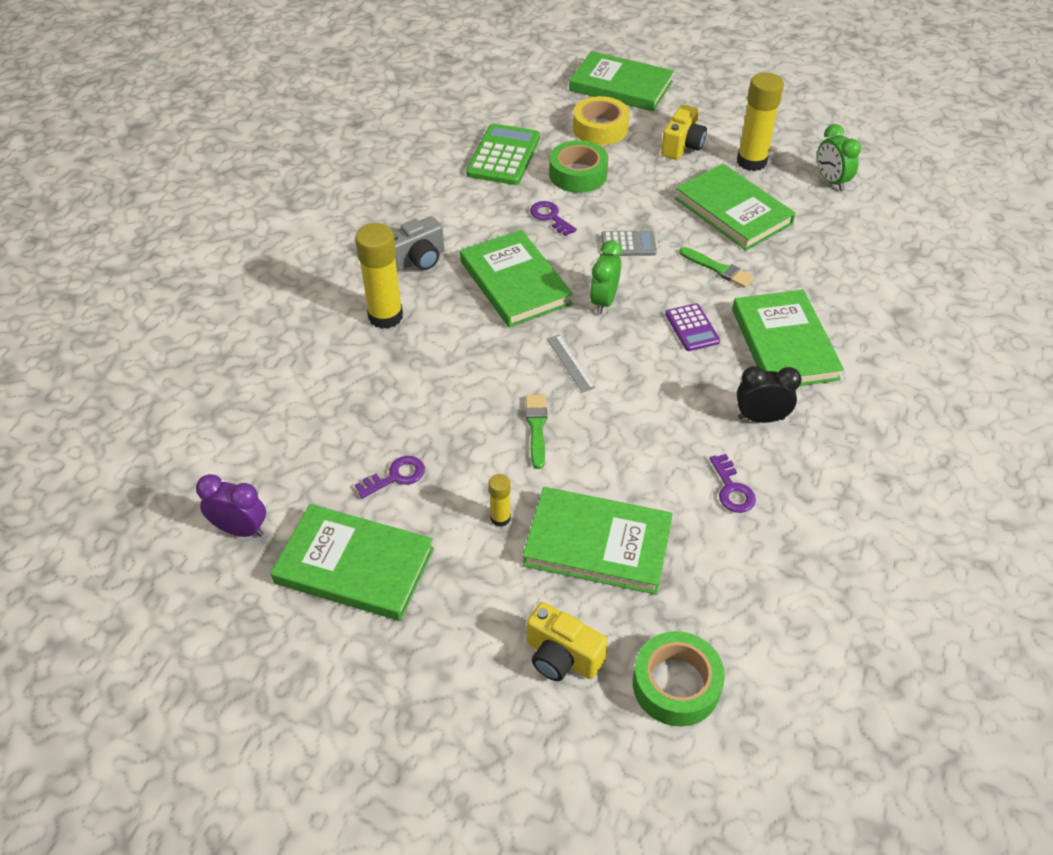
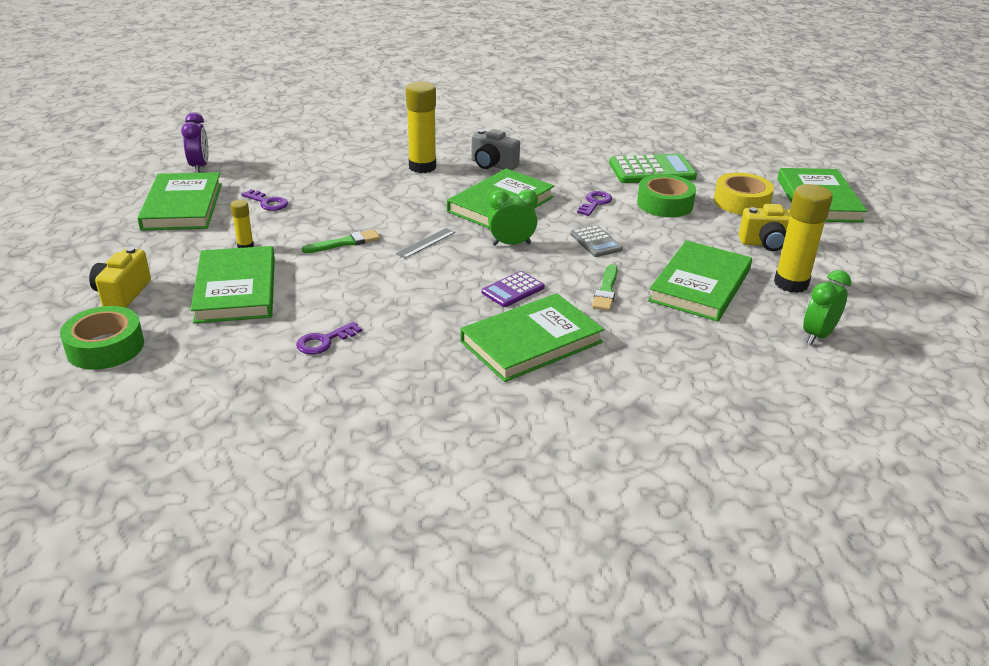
camera: 65 degrees right, 15 degrees down
(761, 418) = (421, 343): black clock -> none

